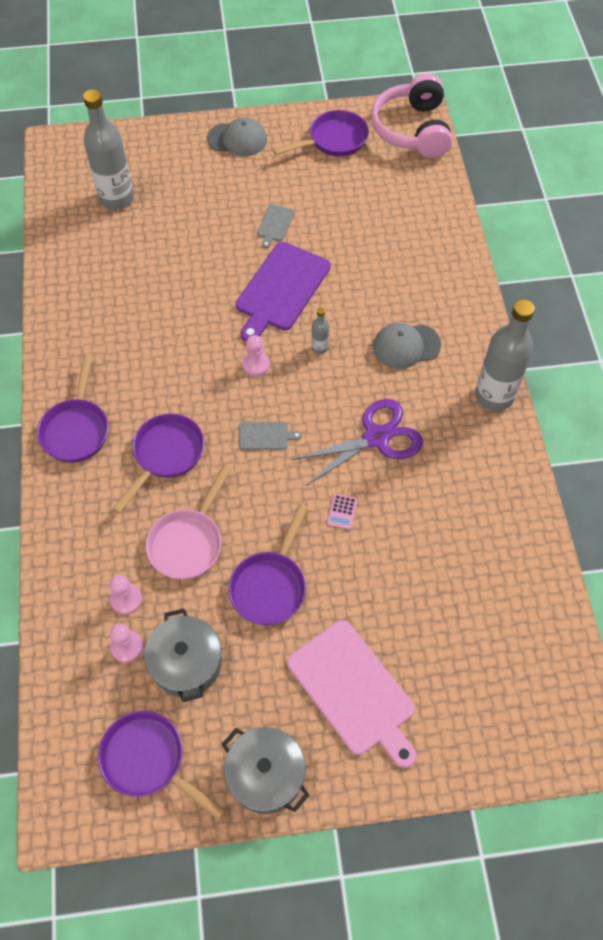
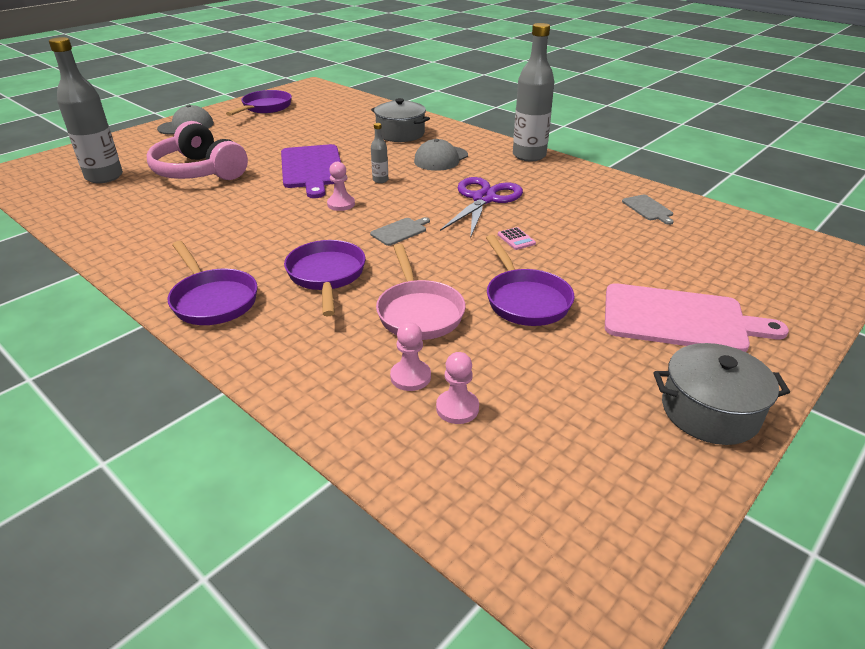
camera: 40 degrees left, 25 degrees down
(148, 760) = (601, 477): purple pan -> none
(186, 662) = (528, 384): grey pot -> grey pot (400, 134)
(275, 224) = (267, 147): grey cutting board -> grey cutting board (648, 209)
(412, 130) = (316, 91): pink headphones -> pink headphones (199, 171)

